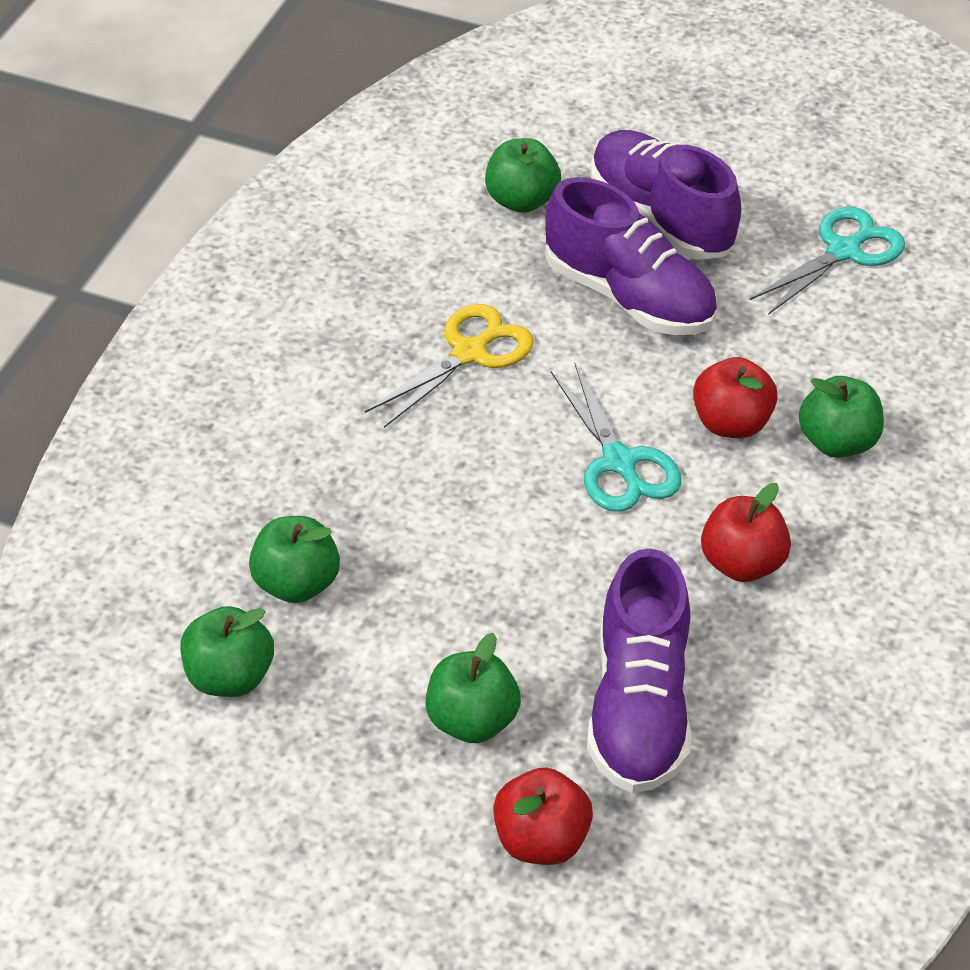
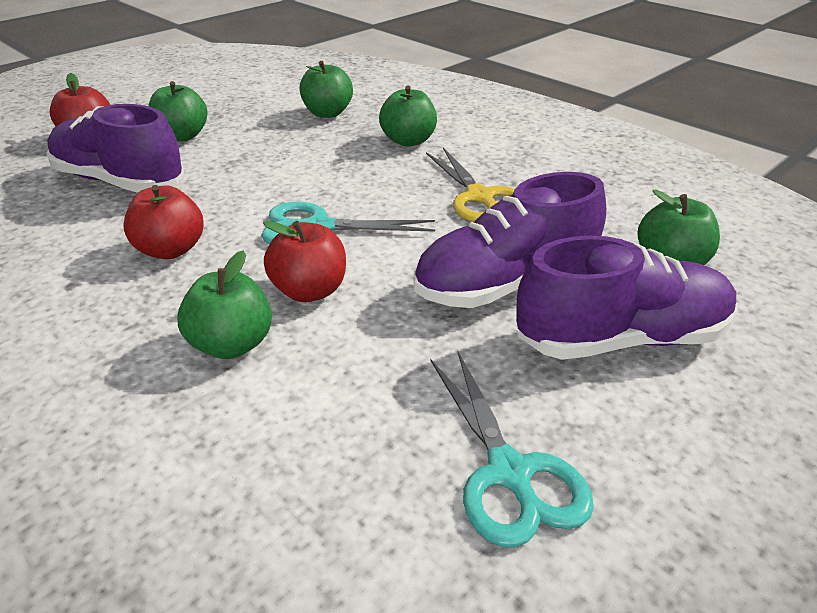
camera: 115 degrees right, 10 degrees down
(229, 677) = (286, 92): green apple -> green apple (408, 141)

